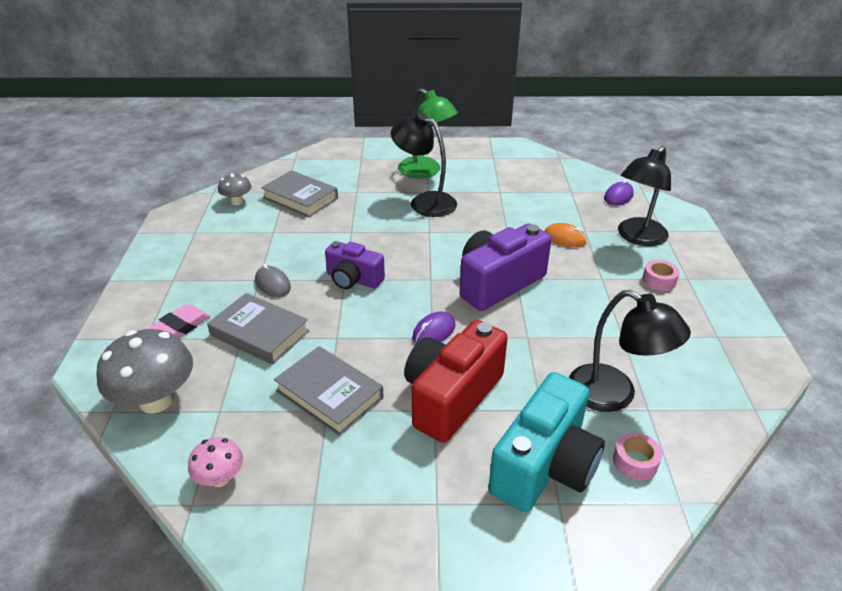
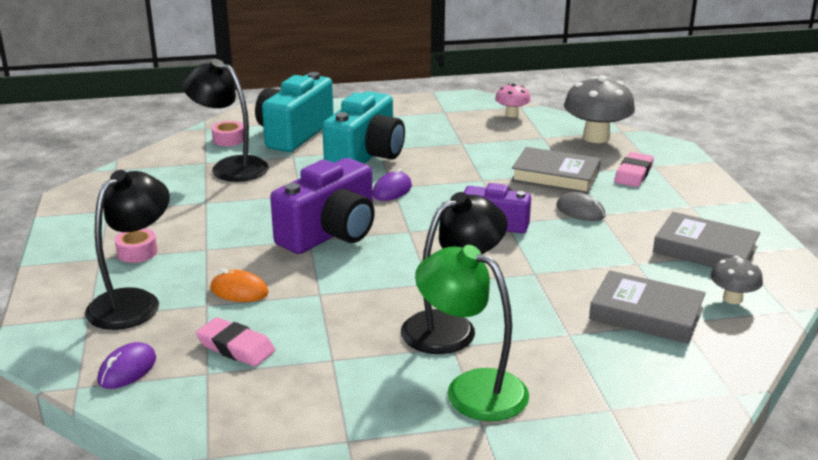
camera: 170 degrees right, 10 degrees down
(329, 394) = (465, 150): grey book -> grey book (705, 250)
(425, 201) = (451, 327): black lamp -> black lamp turned 60 degrees counterclockwise
(451, 397) = (366, 156): red camera -> turquoise camera
(558, 202) = (236, 347): none -> pink eraser

